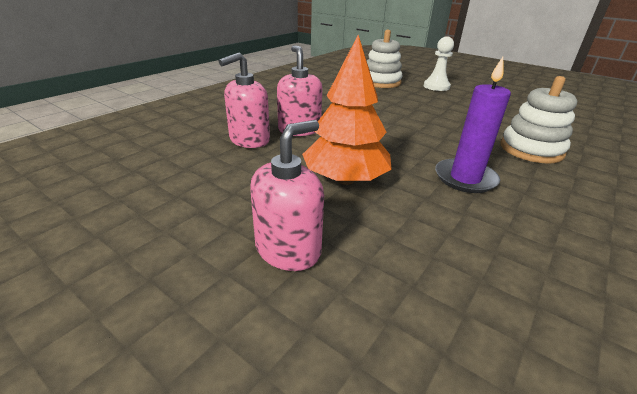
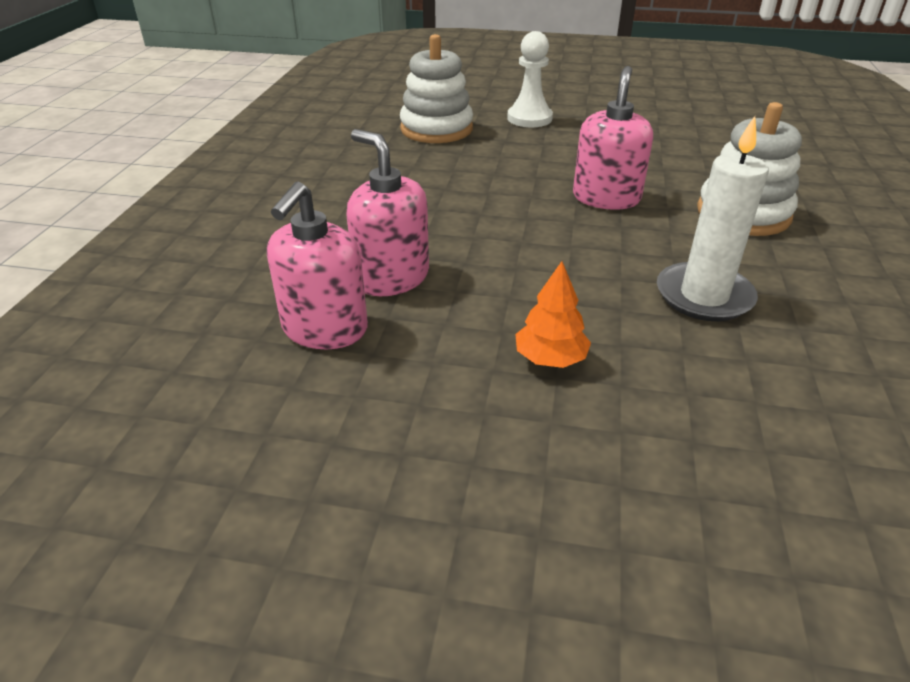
camera: 25 degrees left, 5 degrees up
(288, 249) = (581, 524): pink soap dispenser -> pink soap dispenser (606, 198)
(345, 180) = (550, 359): orange tree -> orange tree, size x0.50
(465, 178) = (704, 296): purple candle -> white candle

